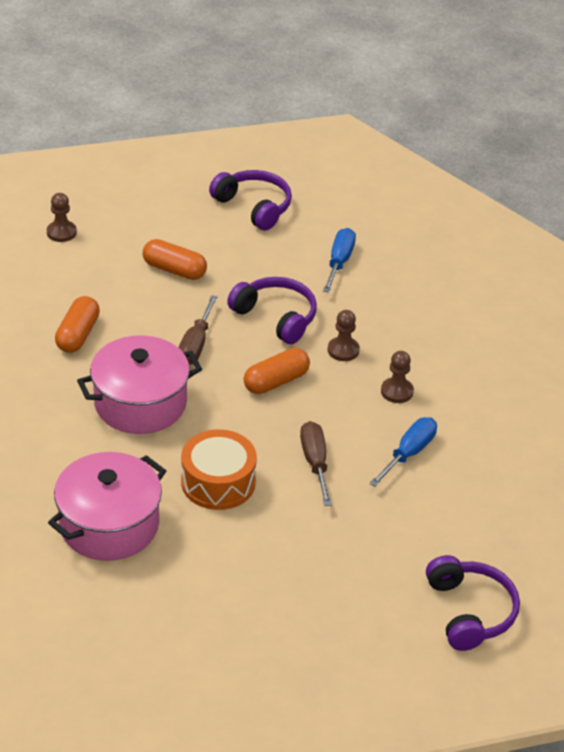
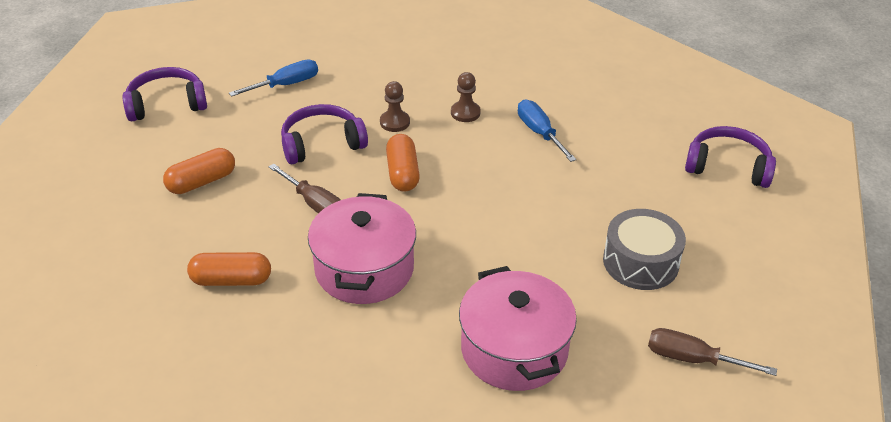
camera: 60 degrees left, 0 degrees up
(61, 232) = (67, 239): brown pawn -> none
(78, 335) = (231, 280): orange capsule -> orange capsule turned 45 degrees counterclockwise
(218, 482) = (503, 254): orange drum -> none
(273, 579) = (640, 262): none -> grey drum
(315, 463) = (517, 187): brown screwdriver -> brown screwdriver (692, 359)
(339, 262) = (286, 85): blue screwdriver -> blue screwdriver turned 105 degrees clockwise

